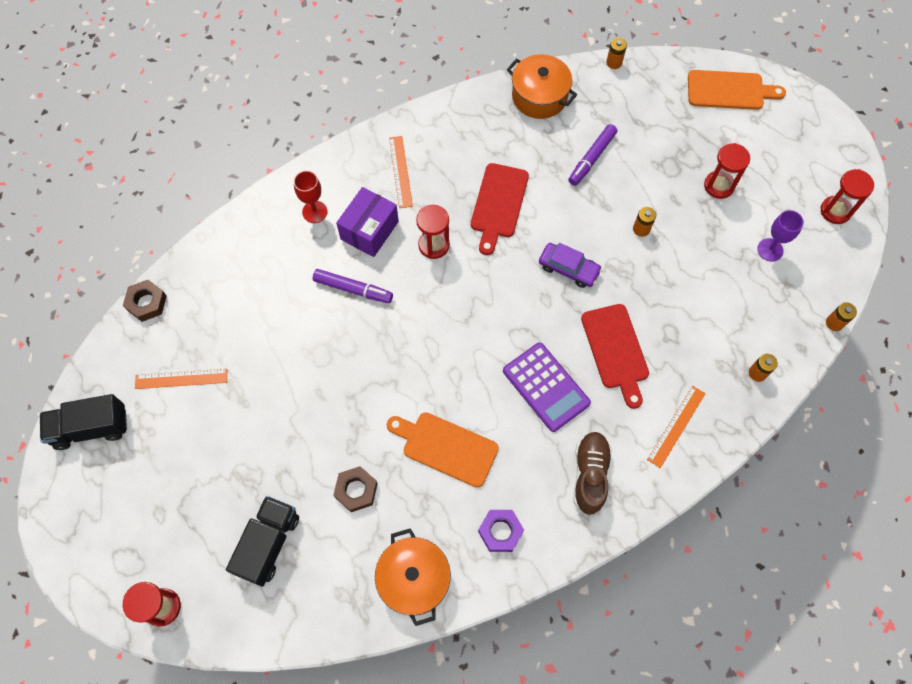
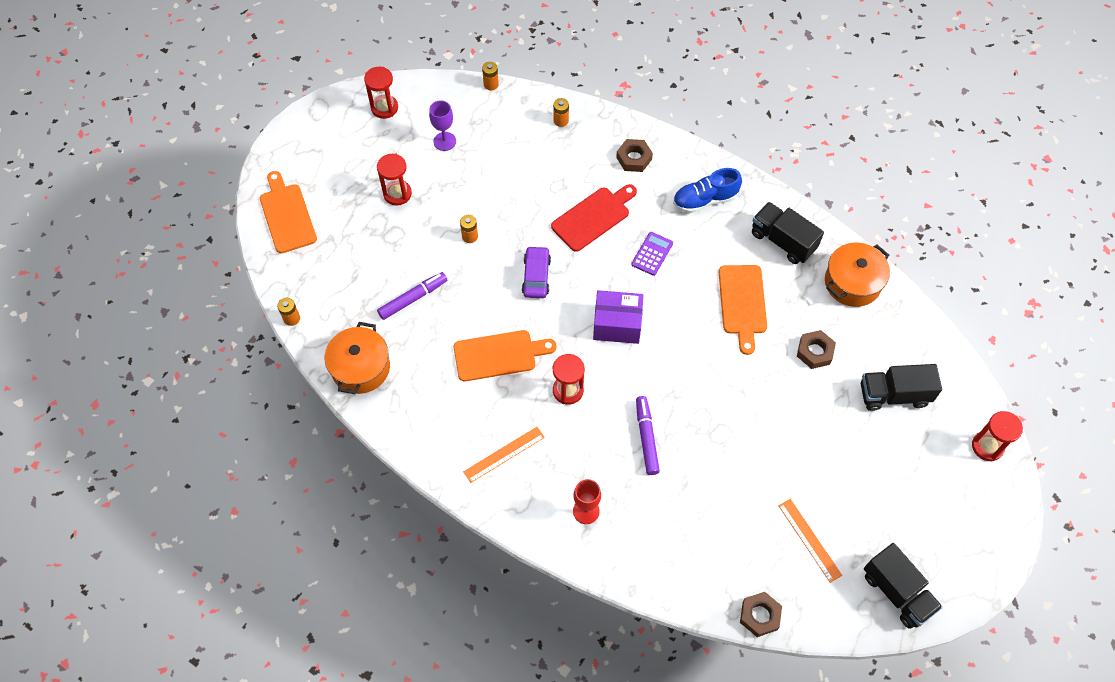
camera: 115 degrees left, 5 degrees down
(369, 230) = (580, 452): purple box -> purple box (617, 324)
(498, 204) = (499, 355): red cutting board -> orange cutting board
(500, 531) = (782, 241): purple nut -> black truck
(546, 387) = (652, 254): purple calculator -> purple calculator, size x0.60
(590, 475) = (705, 200): brown shoe -> blue shoe
(591, 158) = (413, 298): purple marker -> purple marker turned 45 degrees counterclockwise
(676, 426) = (634, 158): orange ruler -> brown nut

